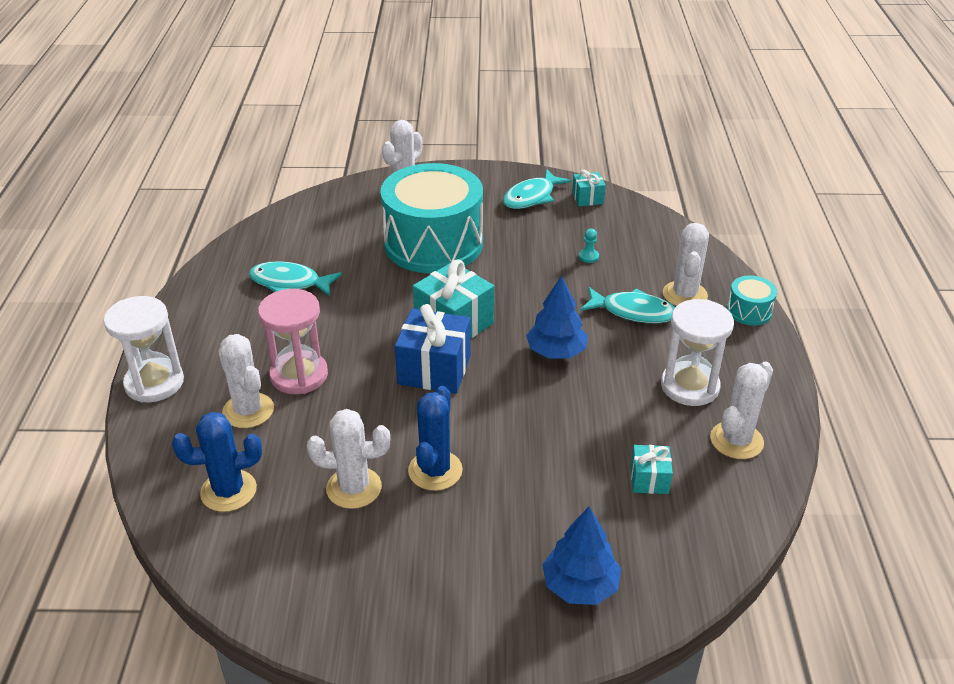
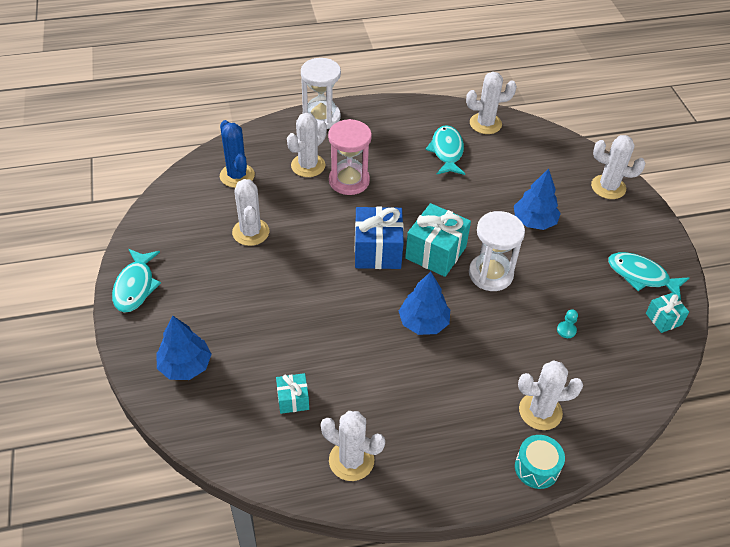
camera: 75 degrees right, 10 degrees up
(258, 244) = (485, 124): none -> white cactus
(433, 244) = (534, 221): turquoise drum -> blue tree
(435, 470) = (275, 270): blue cactus -> none
(633, 312) = (497, 372): turquoise fish -> turquoise fish (135, 286)
(689, 386) = (410, 422): white hourglass -> white hourglass (490, 274)

